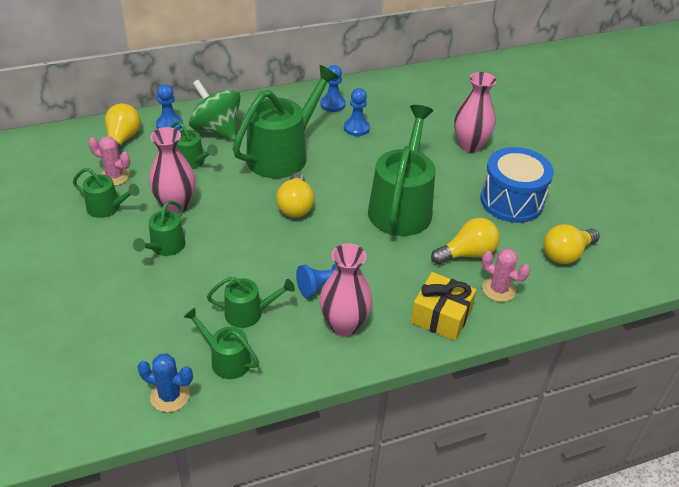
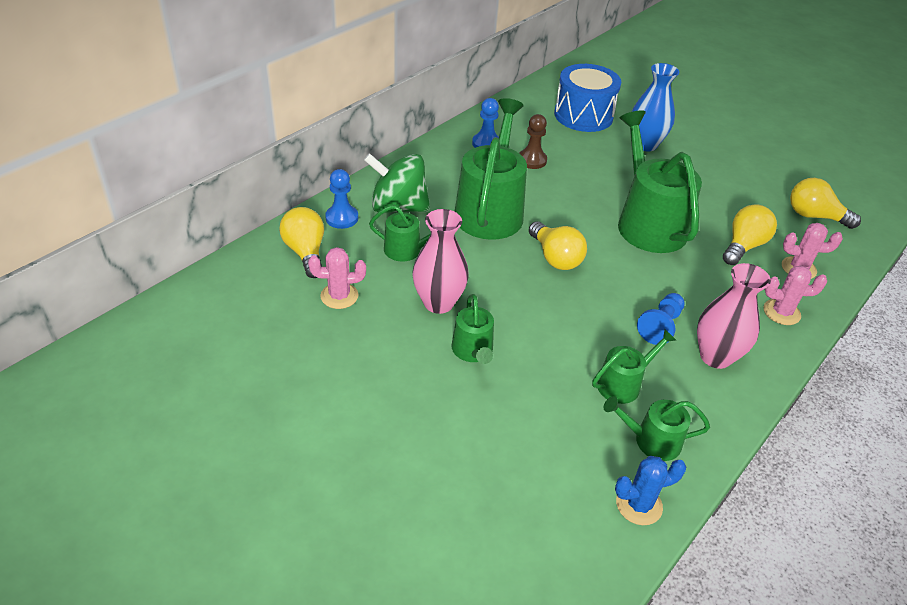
camera: 30 degrees left, 0 degrees up
(107, 208) = (367, 334): green watering can -> none
(356, 128) = (532, 160): blue pawn -> brown pawn
(441, 316) = (781, 312): yellow gift -> pink cactus
(470, 145) = (645, 144): pink vase -> blue vase
(511, 201) = (728, 184): blue drum -> blue drum (583, 115)
(566, 254) = (814, 216): yellow light bulb -> yellow light bulb turned 90 degrees clockwise

